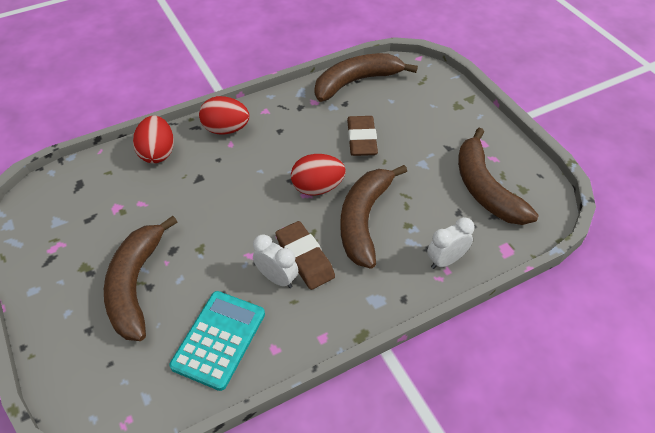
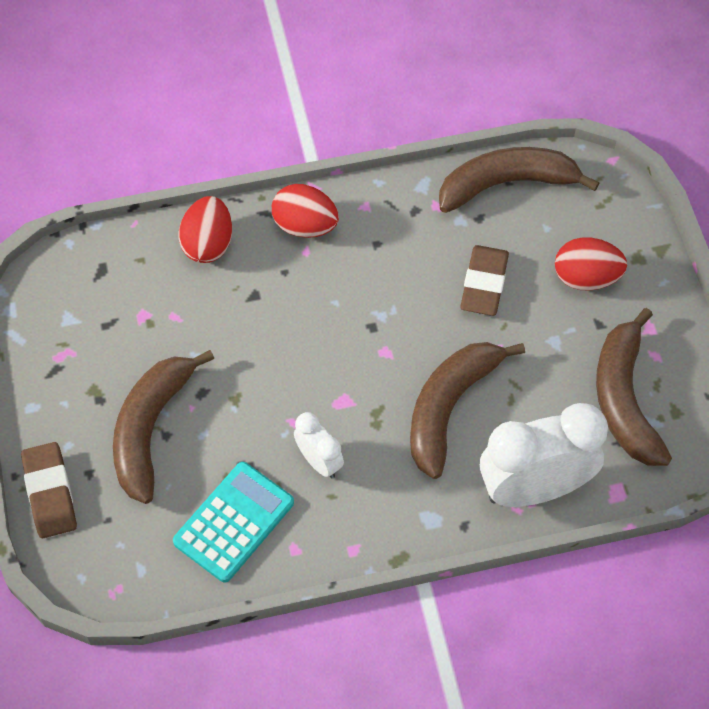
camera: 15 degrees right, 10 degrees up
(305, 258) = (360, 443): brown eraser -> brown eraser (50, 493)
(317, 188) = (403, 346): red egg -> red egg (586, 278)
(446, 260) = (534, 488): white clock -> white clock, size x2.01

